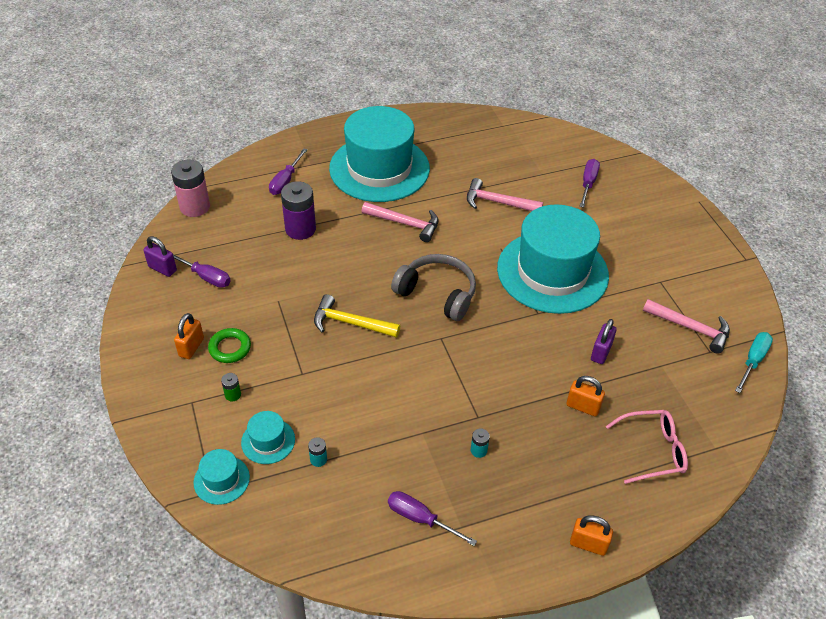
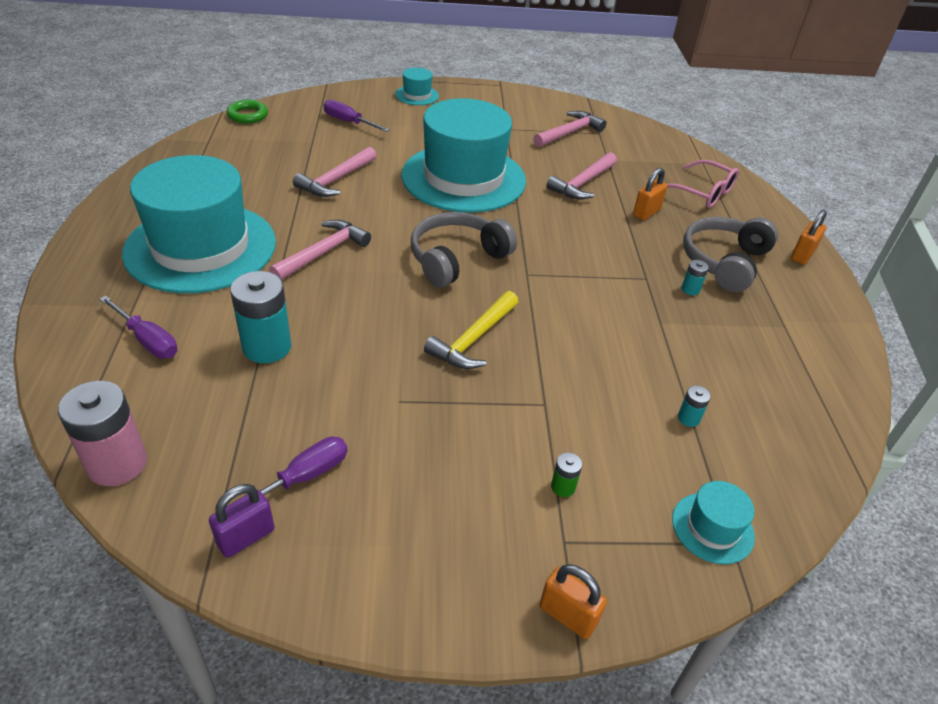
camera: 75 degrees left, 5 degrees down
(191, 347) = (451, 523): orange padlock -> orange padlock (567, 615)
(230, 348) = (471, 474): green ring -> green ring (248, 115)
(268, 441) = (652, 462): turquoise hat -> turquoise hat (417, 95)
(300, 229) = (267, 347): purple battery -> turquoise battery
(420, 519) = (775, 353): purple screwdriver -> none
(536, 475) = (724, 262): none -> grey headphones
(601, 352) = (582, 183): purple padlock -> pink hammer
(652, 451) = (702, 192): pink glasses -> pink glasses turned 120 degrees clockwise
(753, 361) = (615, 119): turquoise screwdriver -> none

